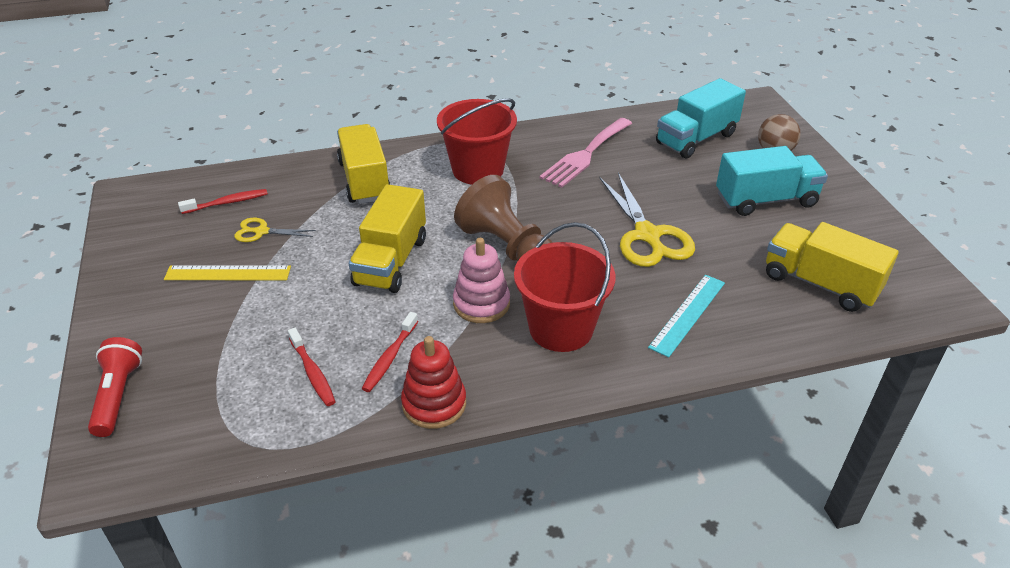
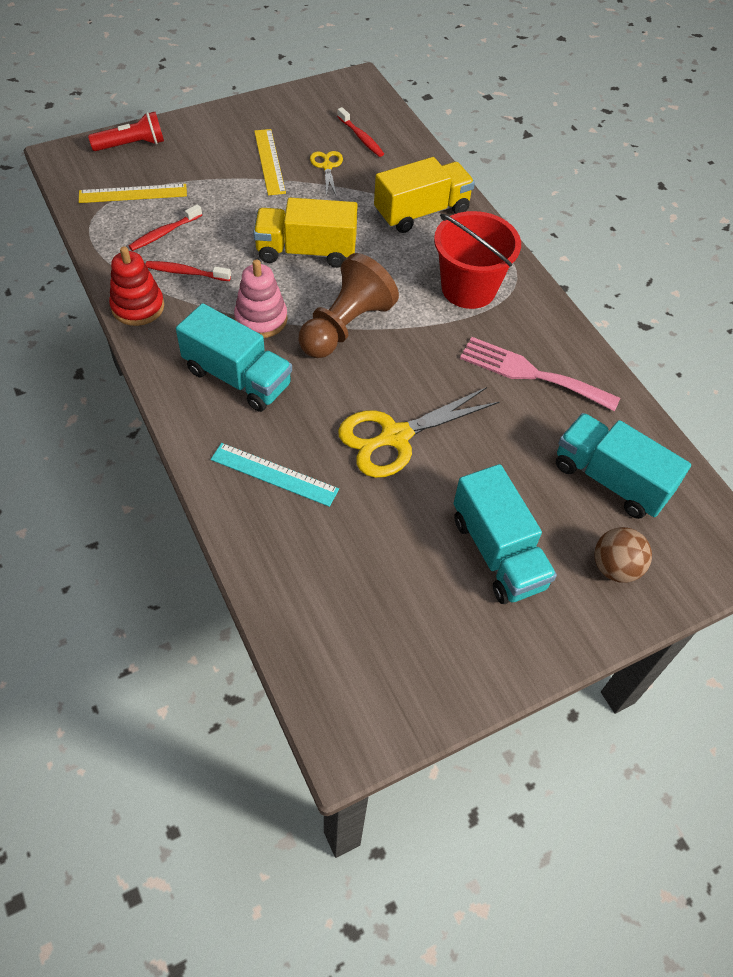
camera: 75 degrees right, 15 degrees up
(221, 399) = (133, 193): none -> yellow ruler
(561, 328) = (237, 377): red bucket -> turquoise truck
(820, 284) = (348, 599): yellow truck -> none

